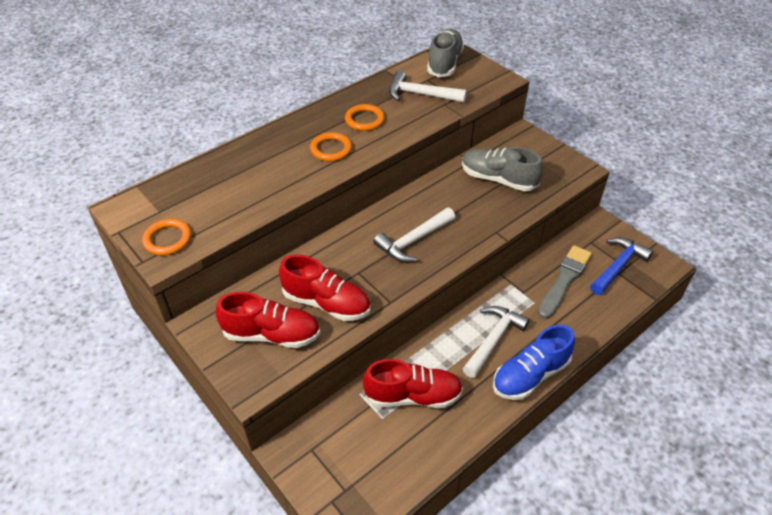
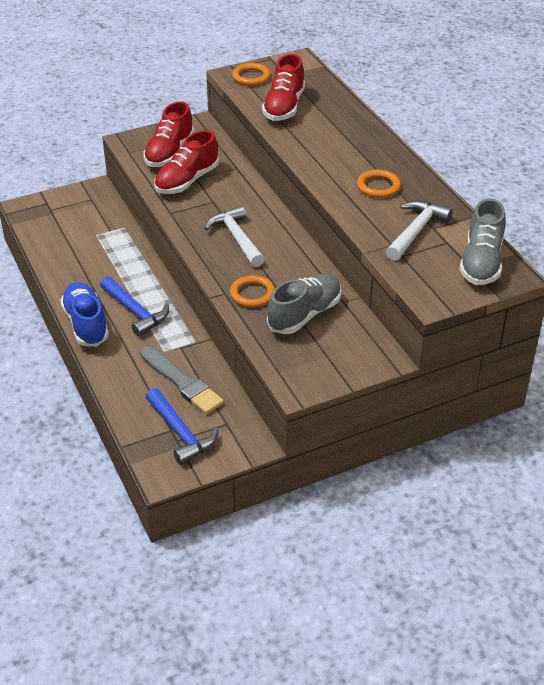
camera: 105 degrees right, 5 degrees down
(331, 149) = (336, 161): orange ring -> orange ring (252, 294)
(413, 396) = (106, 253): red shoe -> red shoe (284, 107)
(444, 63) = (481, 262): grey shoe -> grey shoe turned 75 degrees clockwise
(493, 340) = (135, 312): white hammer -> blue hammer

